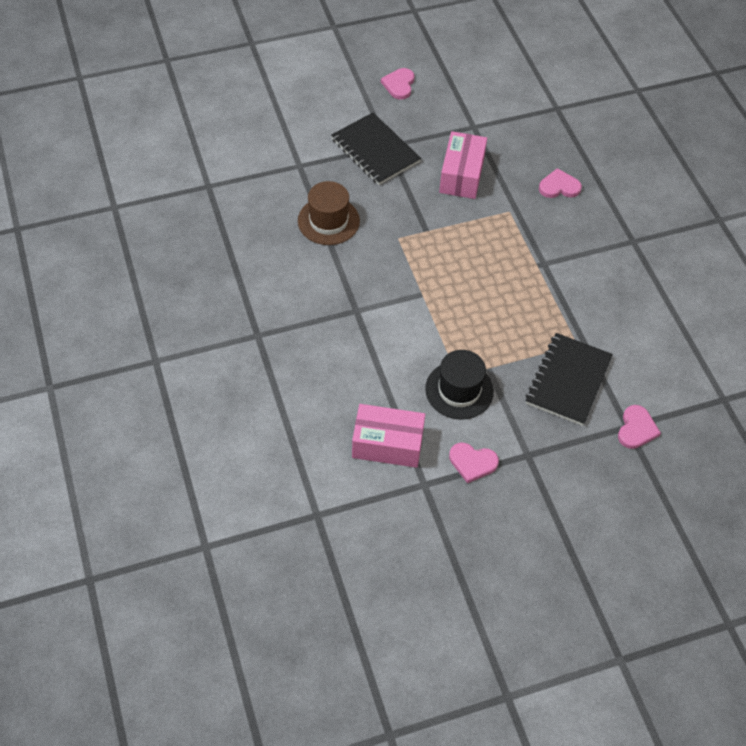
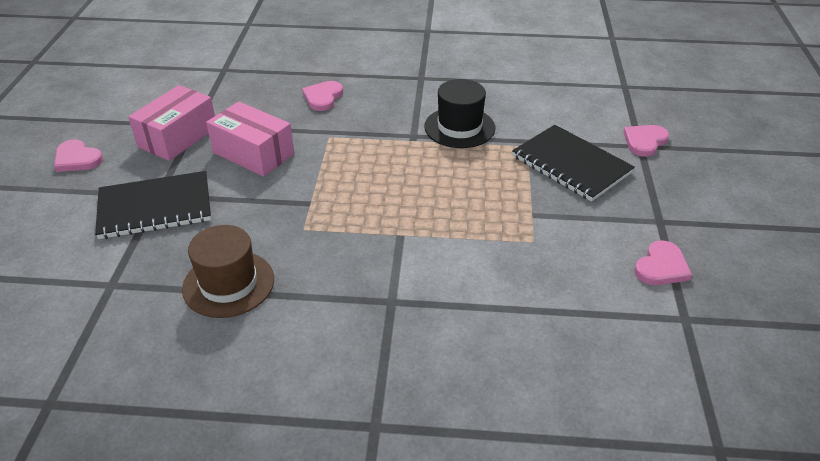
camera: 65 degrees left, 15 degrees down
(387, 444) = (616, 335): pink box -> pink box (178, 137)
(459, 390) = (554, 246): black hat -> black hat (459, 127)
(636, 429) = (644, 141): pink heart -> pink heart turned 90 degrees counterclockwise

